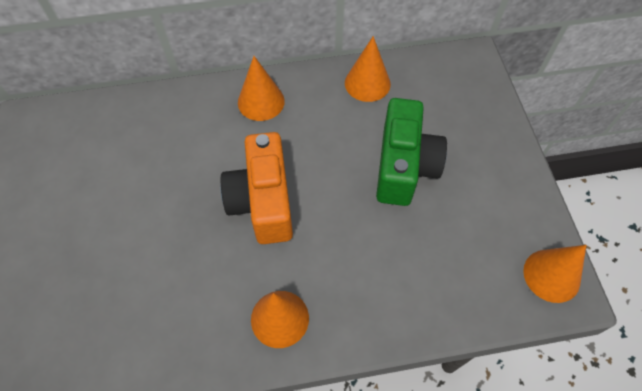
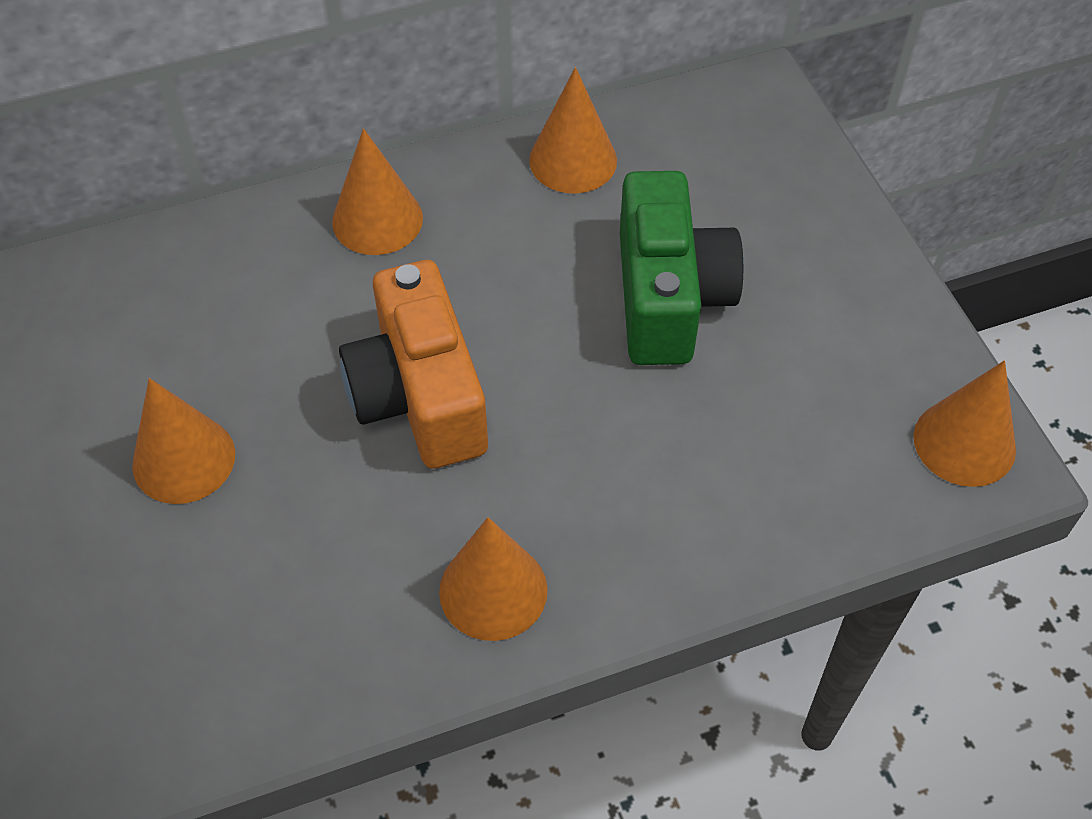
camera: 10 degrees left, 5 degrees down
(136, 217) = (184, 459): none -> orange cone

